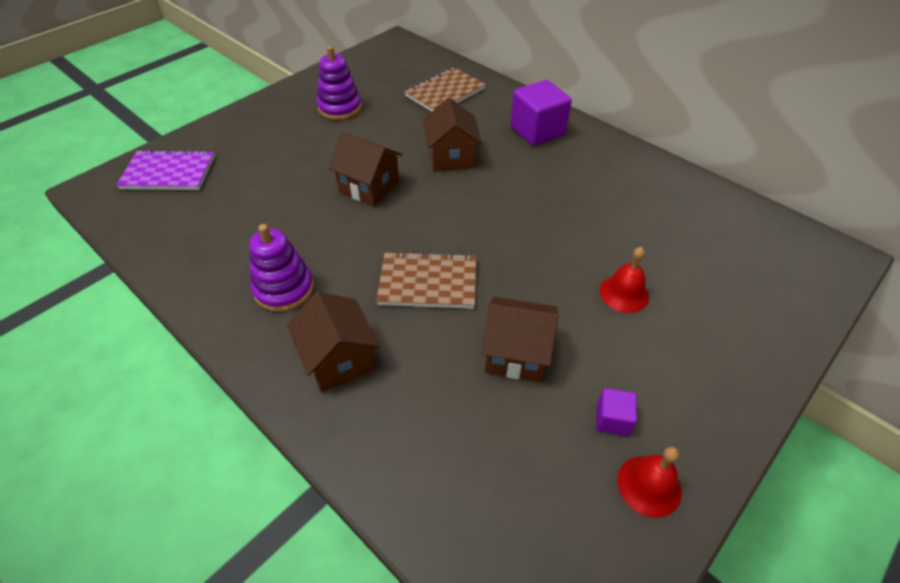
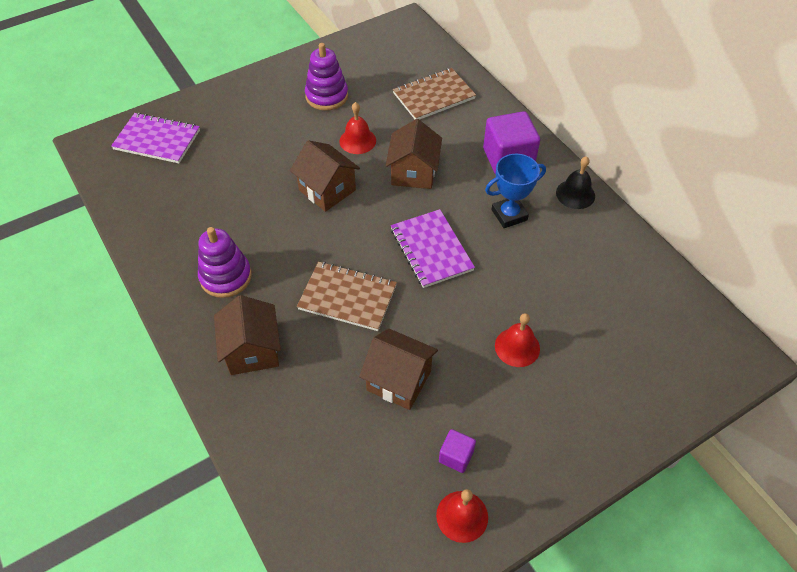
camera: 15 degrees right, 5 degrees up
(385, 139) = (357, 140): none -> red bell
(497, 221) = (431, 250): none -> purple notebook
(560, 177) = (509, 215): none -> blue trophy
(613, 149) = (575, 194): none -> black bell

